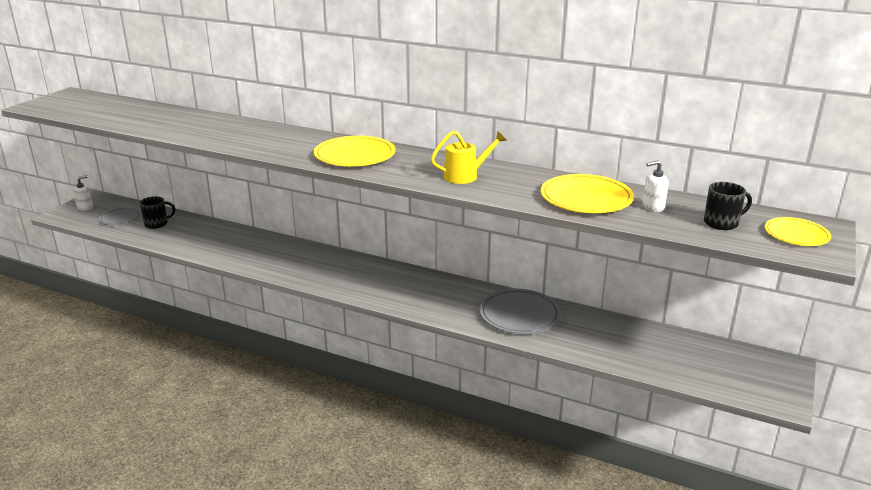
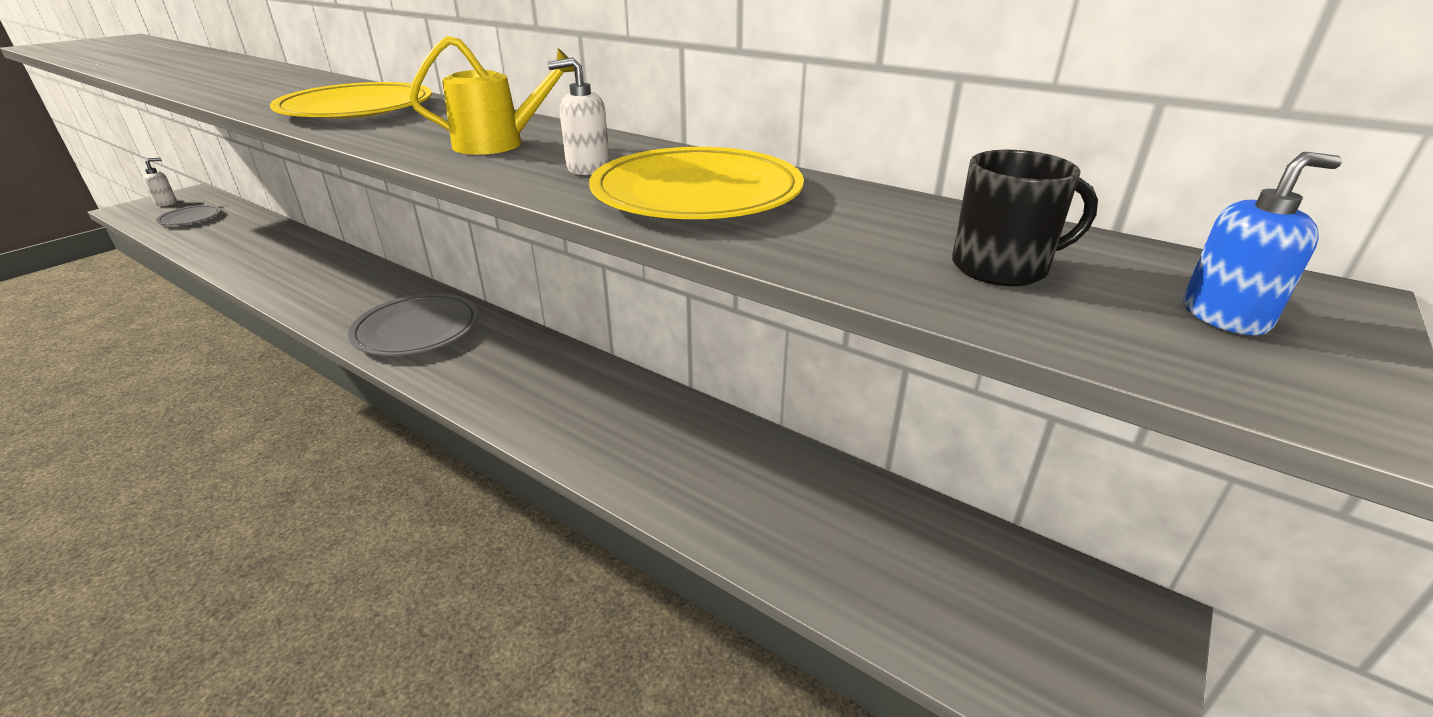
camera: 10 degrees right, 5 degrees up
(157, 224) = (226, 228): black mug -> none
(519, 315) = (624, 422): grey plate -> grey plate (417, 329)
(653, 207) = (839, 219): white soap dispenser -> white soap dispenser (587, 168)
(796, 235) = (1224, 316): yellow plate -> blue soap dispenser

